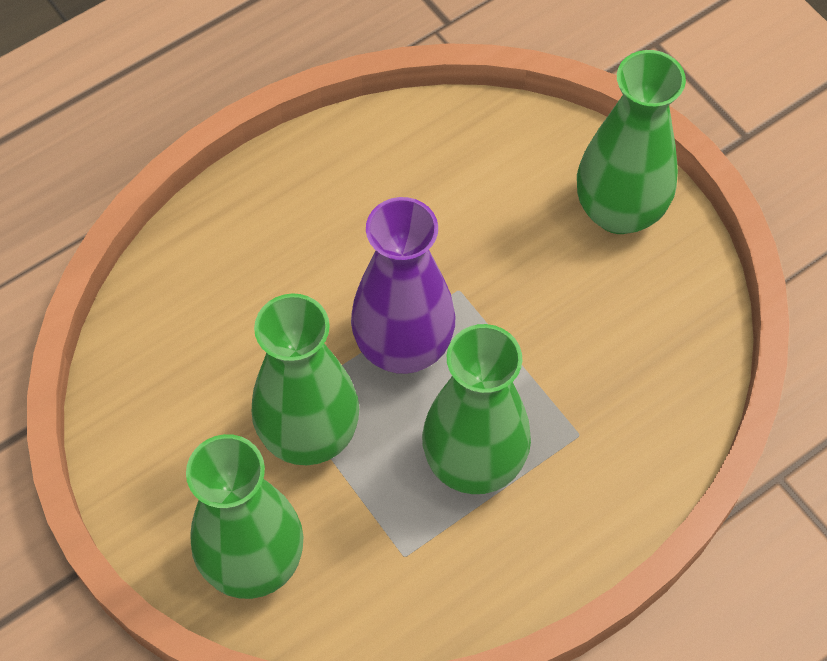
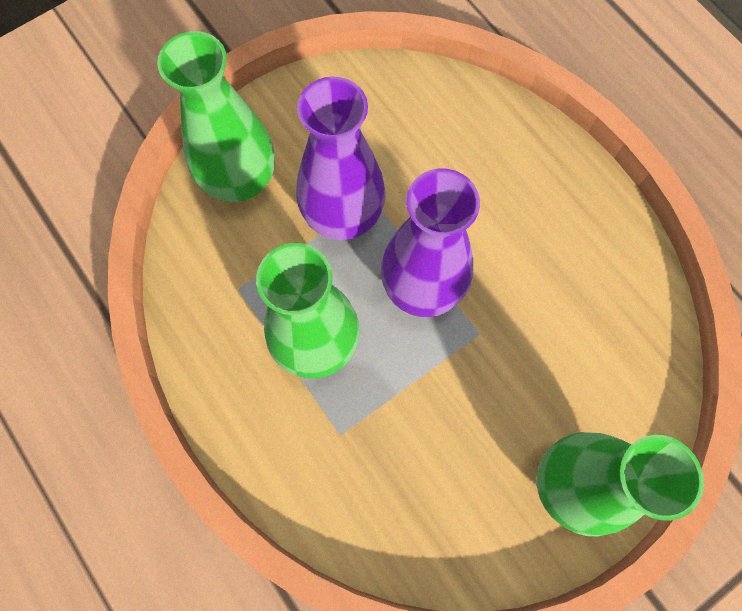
camera: 90 degrees right, 10 degrees up
(309, 434) = (343, 216): green vase -> purple vase

